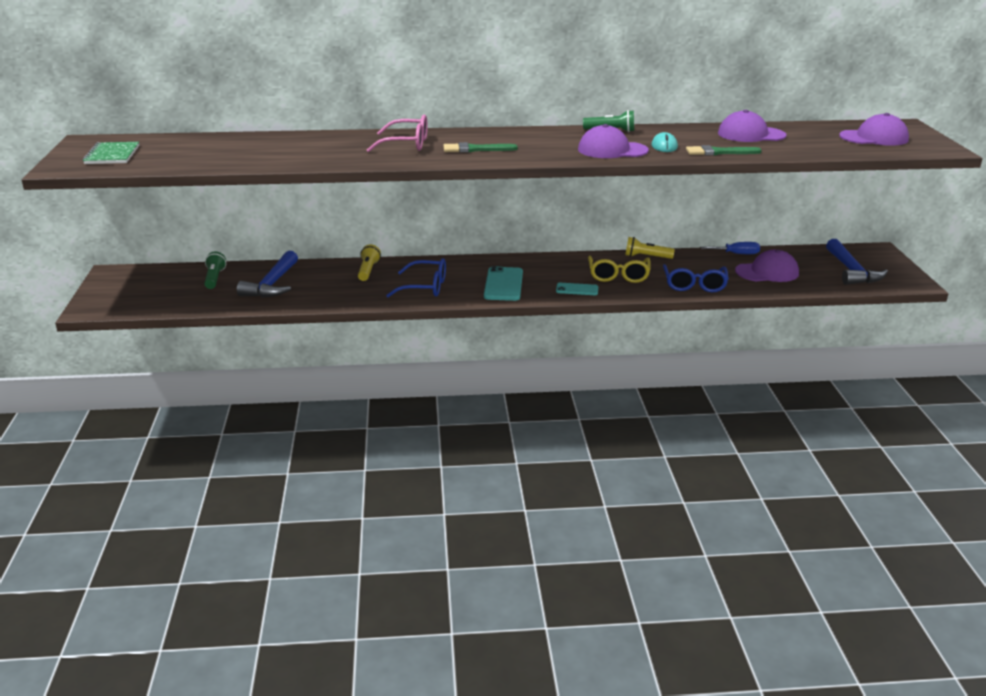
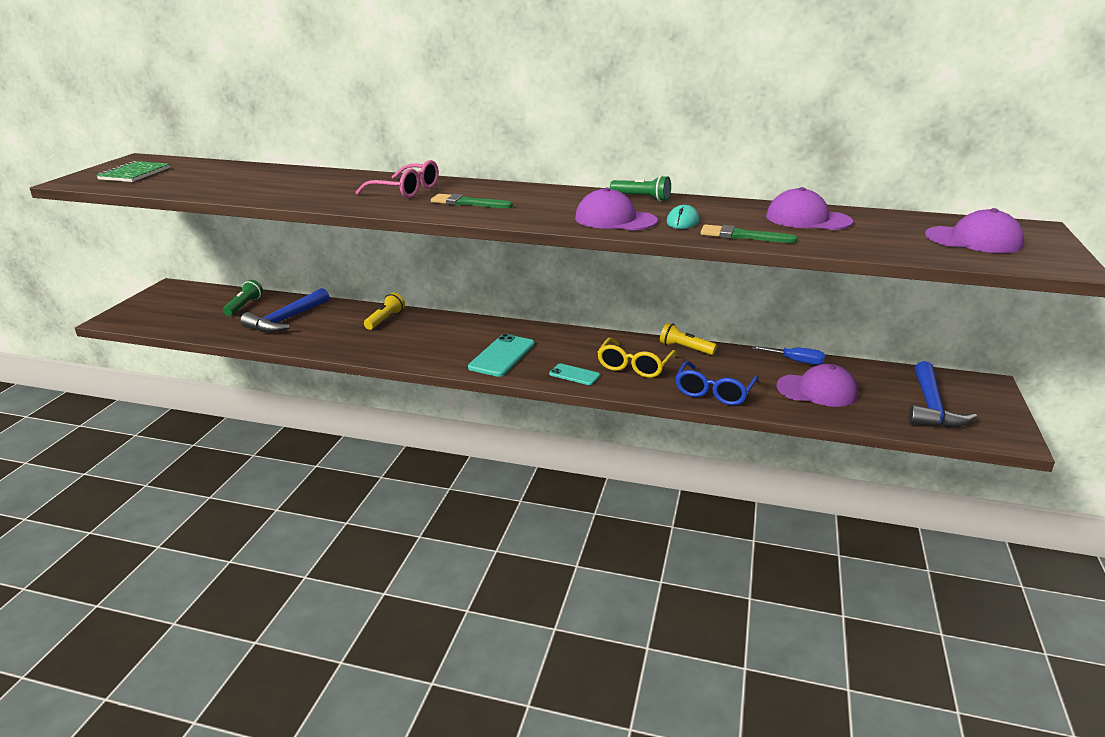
camera: 20 degrees right, 0 degrees up
(425, 287) = (421, 346): blue glasses -> none

